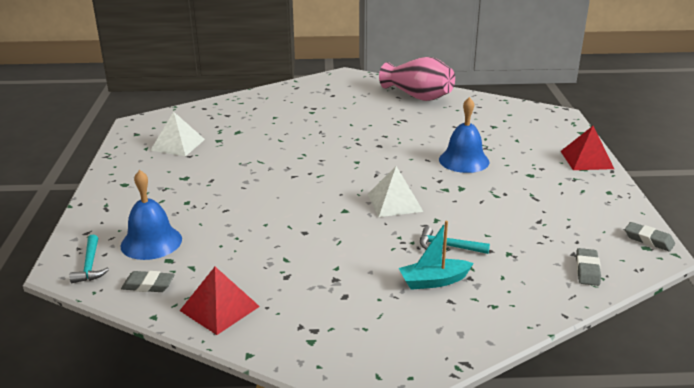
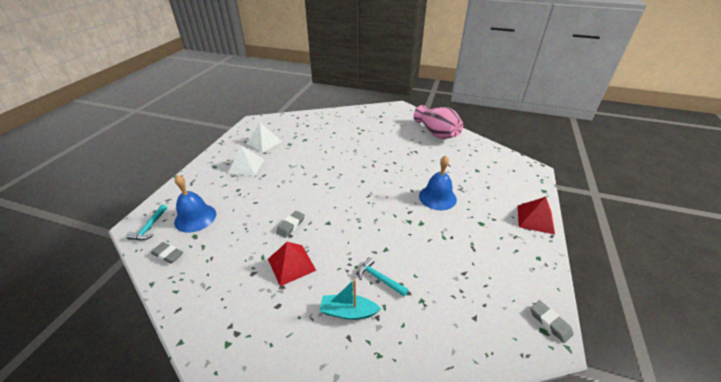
camera: 20 degrees right, 10 degrees up
(219, 308) = (193, 290): red pyramid -> red pyramid (291, 264)
(394, 202) = (366, 224): white pyramid -> white pyramid (246, 166)
(587, 270) = (477, 341): grey eraser -> grey eraser (291, 226)

